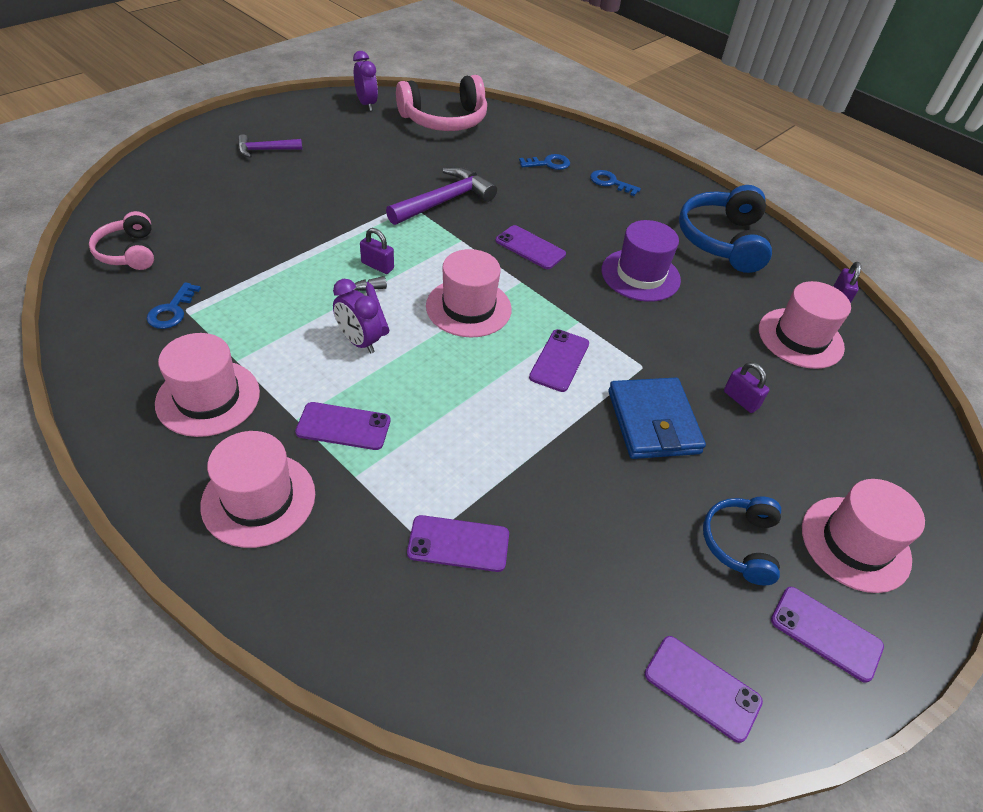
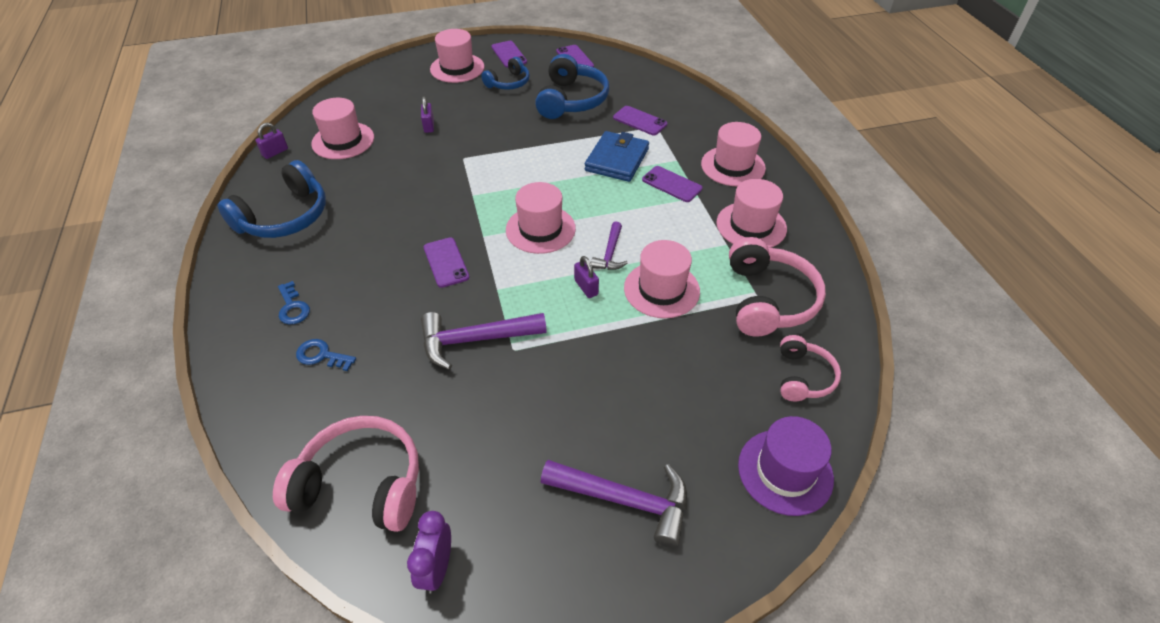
camera: 145 degrees left, 0 degrees up
(172, 311) = (768, 299): blue key -> pink headphones
(265, 150) = (625, 500): purple hammer -> purple hammer, size x1.72
(297, 286) = (661, 289): none -> pink hat
(359, 342) = (636, 230): purple clock -> none
(559, 360) = (511, 177): purple phone -> none
(604, 546) = (571, 100): none -> blue headphones
(640, 275) = (388, 211): purple hat -> purple hat (785, 471)
(653, 422) = (492, 132): blue wallet -> blue wallet (617, 160)

